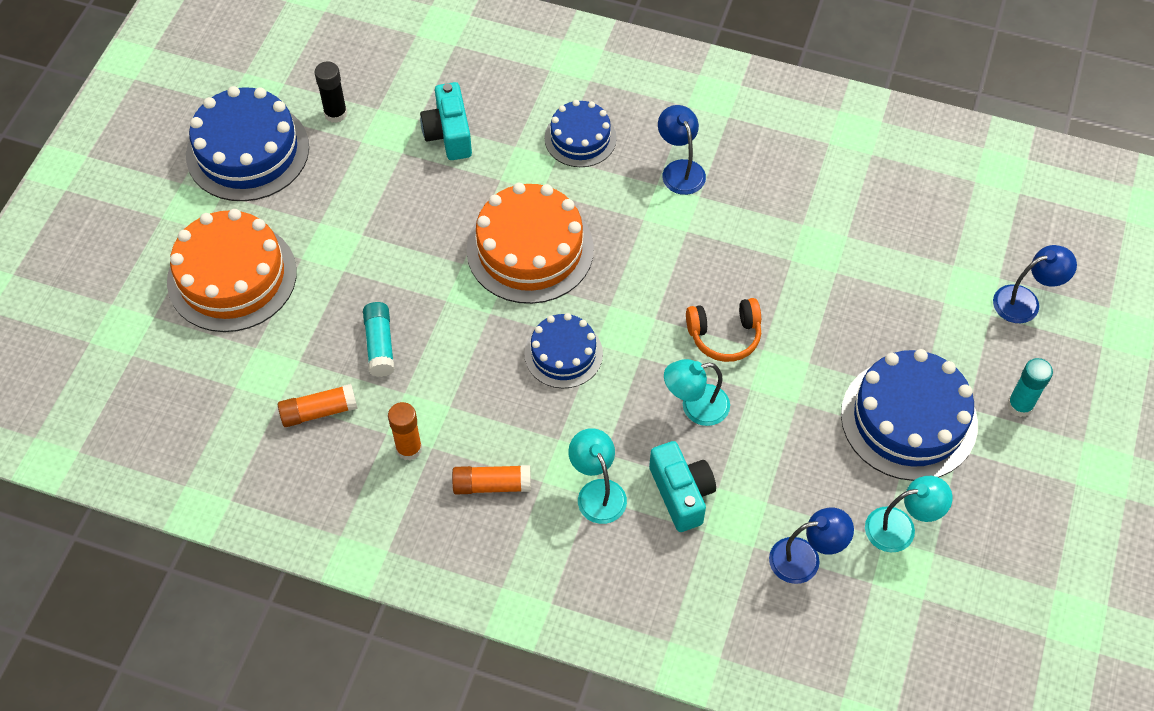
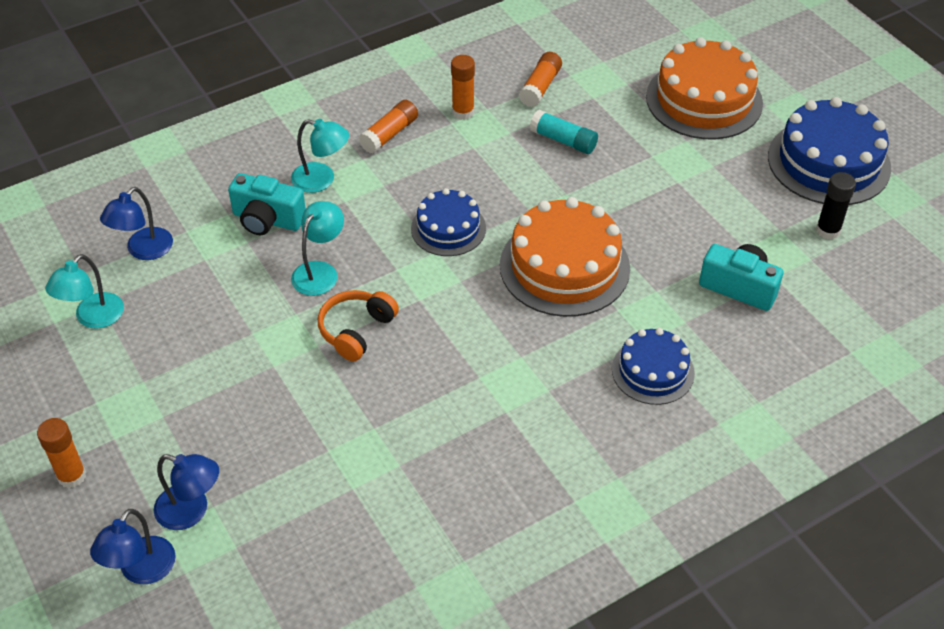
camera: 130 degrees right, 10 degrees down
(680, 169) = (548, 418): blue lamp -> blue lamp (191, 511)
(909, 419) = (155, 391): blue cake -> none
(1020, 405) = (72, 476): turquoise glue stick -> orange glue stick

